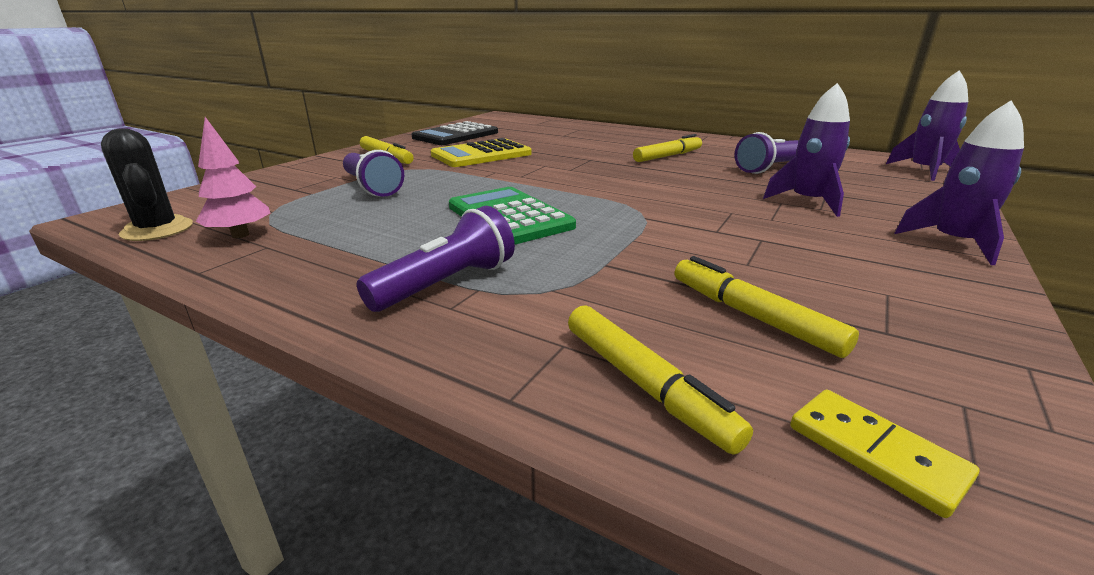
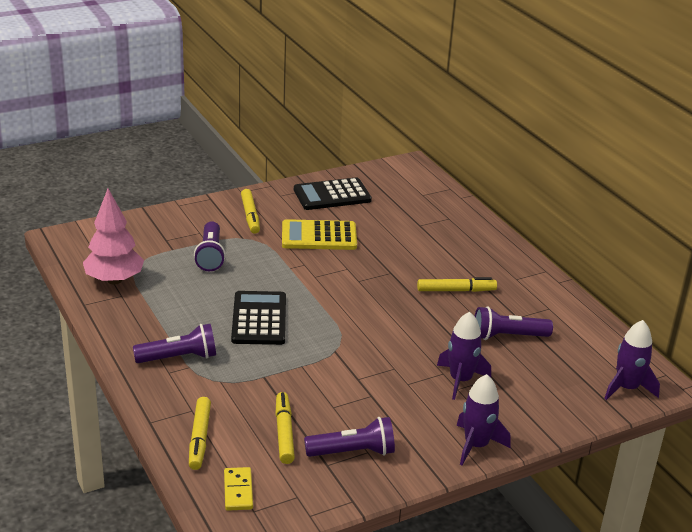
camera: 30 degrees right, 5 degrees up
(157, 229) = (79, 259): black cactus -> none
(240, 235) = (114, 280): pink tree -> pink tree, size x1.59
(509, 217) = (259, 319): green calculator -> black calculator
(876, 301) = (353, 452): none -> purple flashlight

